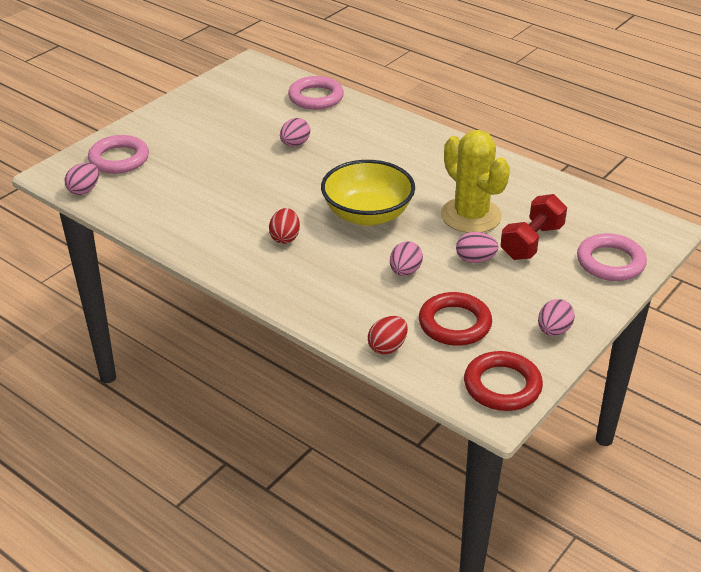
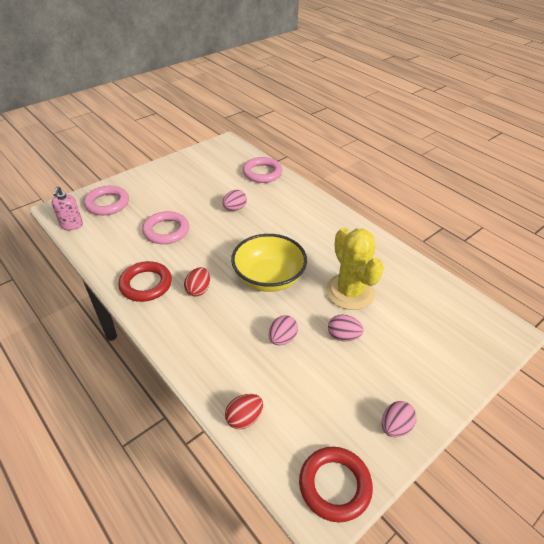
camera: 10 degrees right, 5 degrees up
(84, 190) = (71, 225): pink egg -> pink soap dispenser
(454, 324) = (309, 402): red ring -> red ring (146, 284)
(532, 242) = (394, 326): red dumbbell -> none
(610, 262) = (459, 358): pink ring -> pink ring (166, 231)

